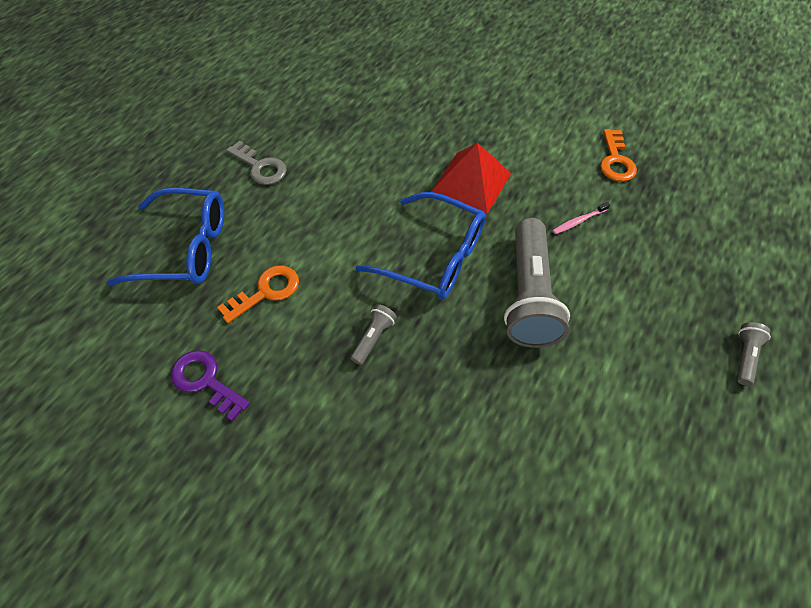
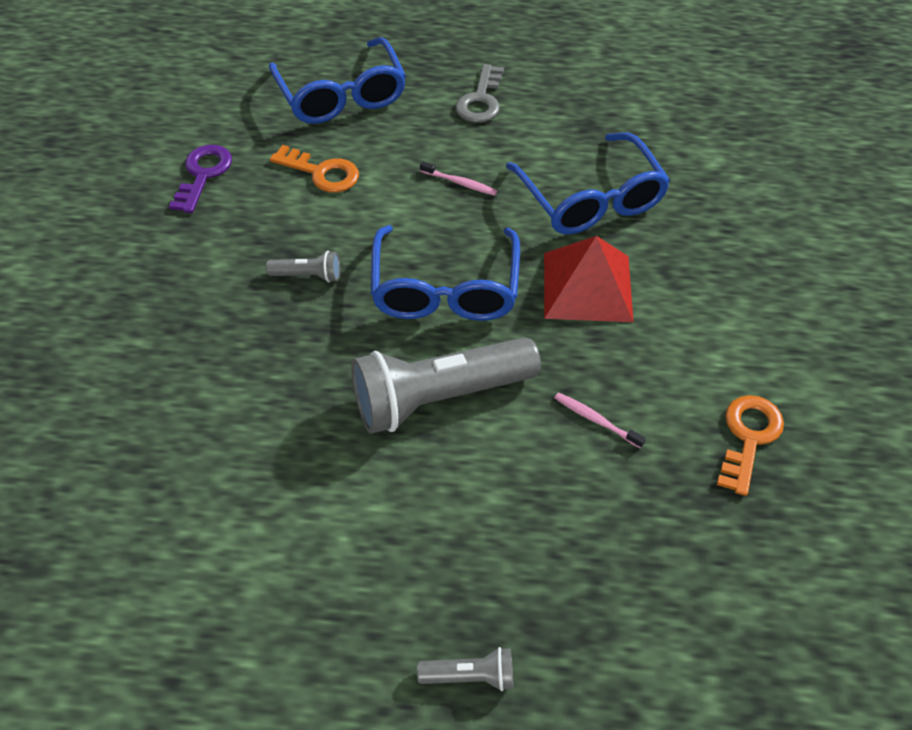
camera: 65 degrees right, 5 degrees down
(337, 210) = (460, 183): none -> pink toothbrush
(397, 150) = (590, 199): none -> blue glasses
(615, 160) = (748, 437): orange key -> orange key turned 135 degrees clockwise

